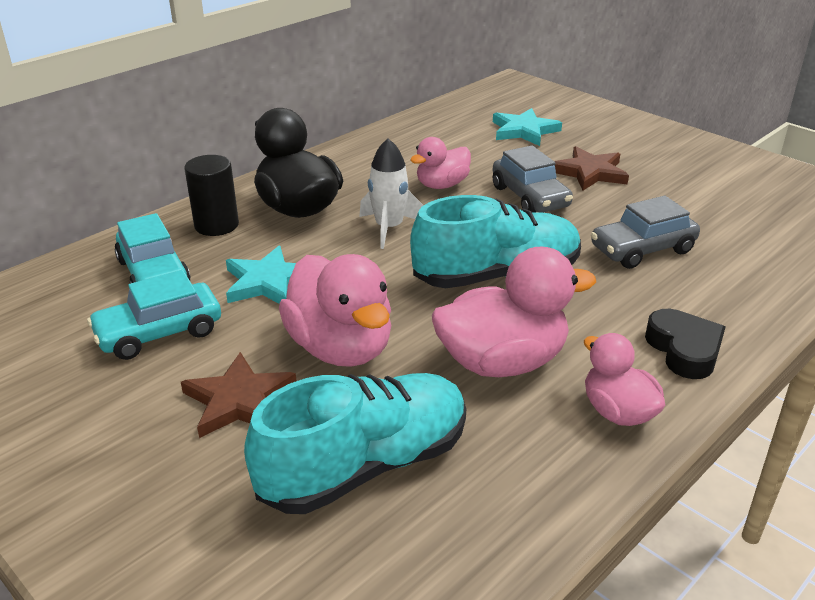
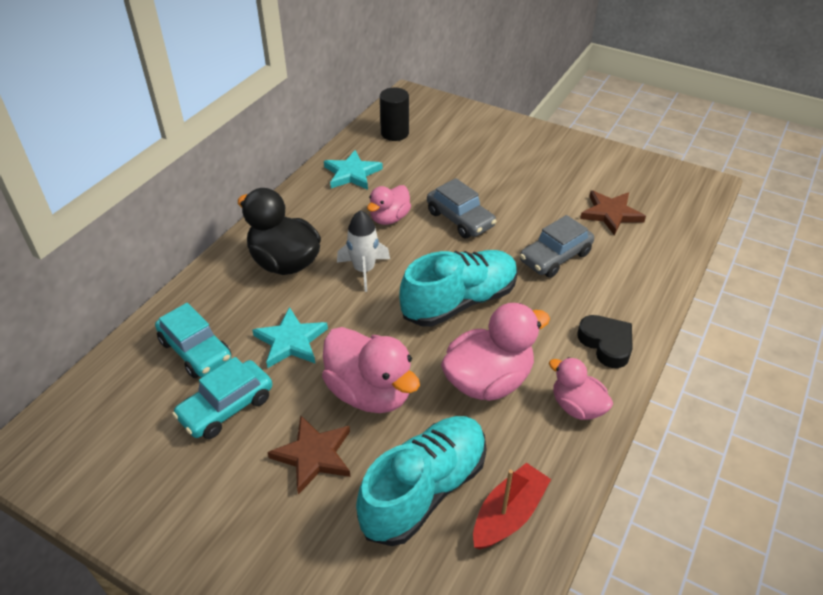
camera: 15 degrees left, 10 degrees up
(216, 225) = (225, 292): black cylinder -> black cylinder (395, 133)
(471, 518) = (508, 514): none -> red boat
(524, 131) = (434, 149): turquoise star -> turquoise star (352, 173)
(590, 172) = (497, 186): brown star -> brown star (610, 214)

